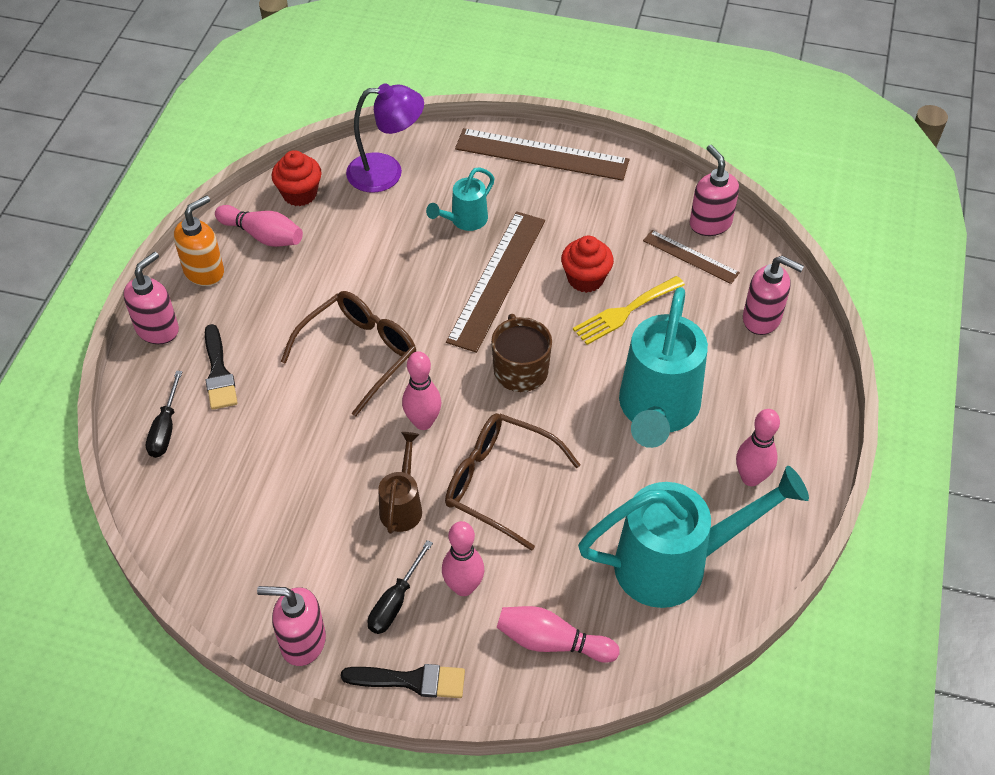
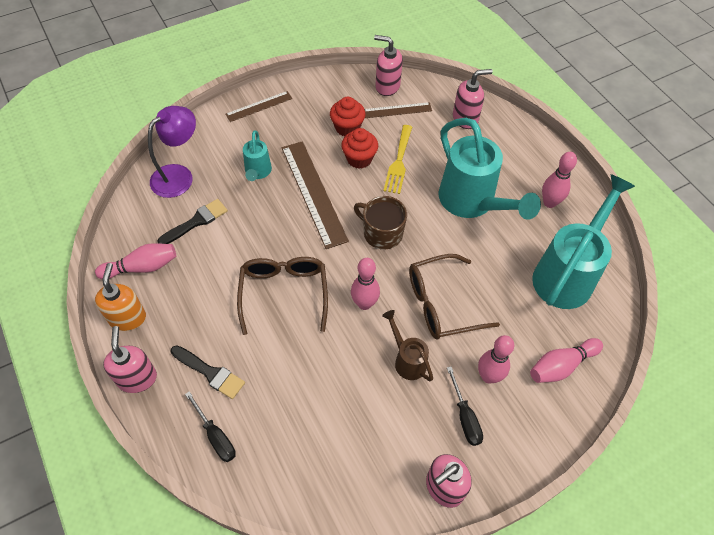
camera: 45 degrees left, 5 degrees up
(299, 194) = (137, 225): red cupcake -> red cupcake (347, 127)
(411, 681) = (522, 453): black brush -> black brush (196, 222)
(541, 154) = (259, 106): brown ruler -> brown ruler, size x0.55

